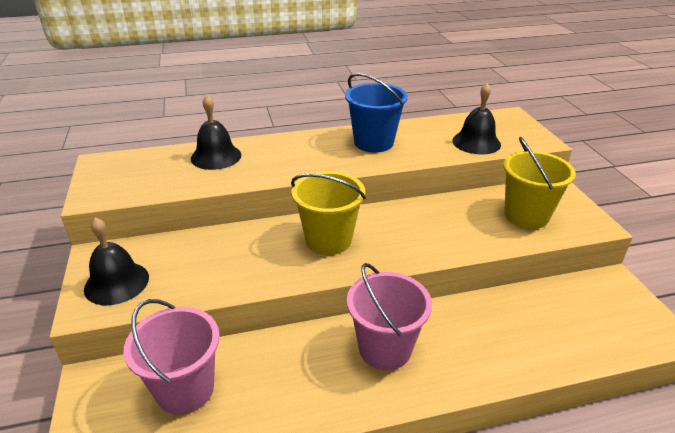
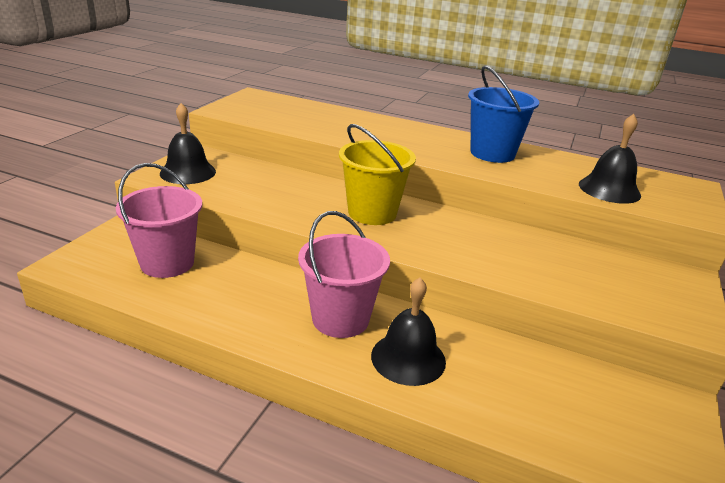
camera: 35 degrees right, 5 degrees down
(216, 156) = (339, 117): black bell -> black bell (408, 358)
(526, 215) = (608, 280): yellow bucket -> none

